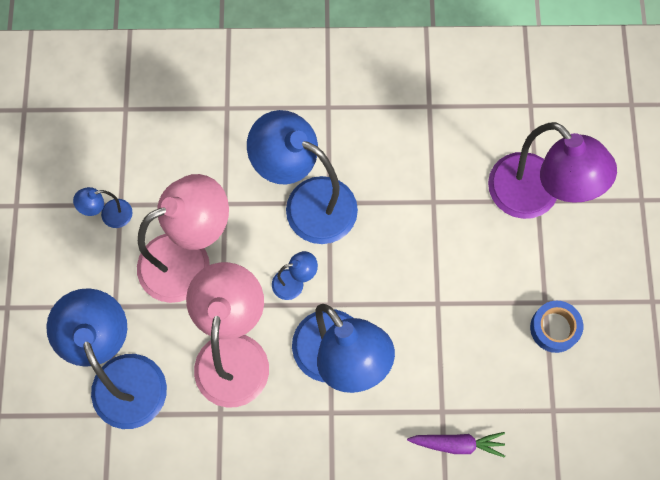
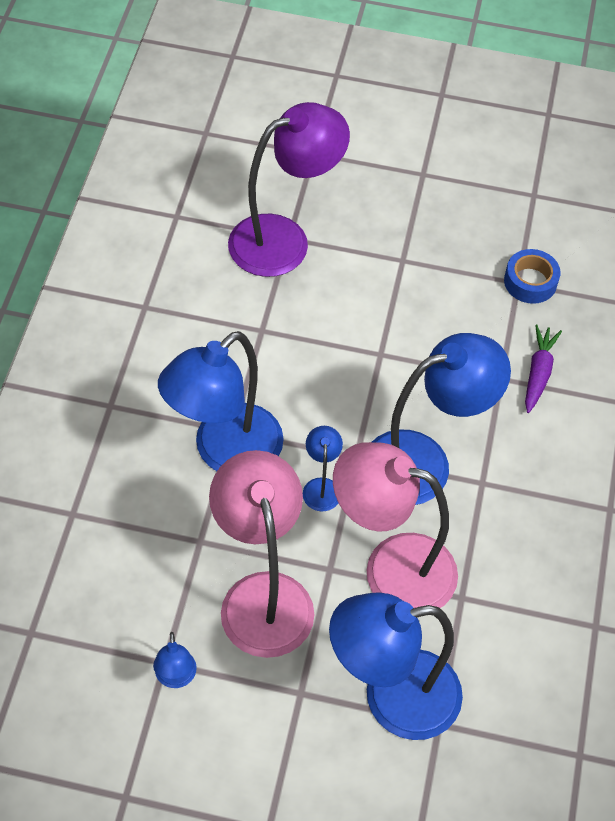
camera: 80 degrees left, 15 degrees down
(554, 328) = (432, 259): blue tape -> blue tape (530, 282)

